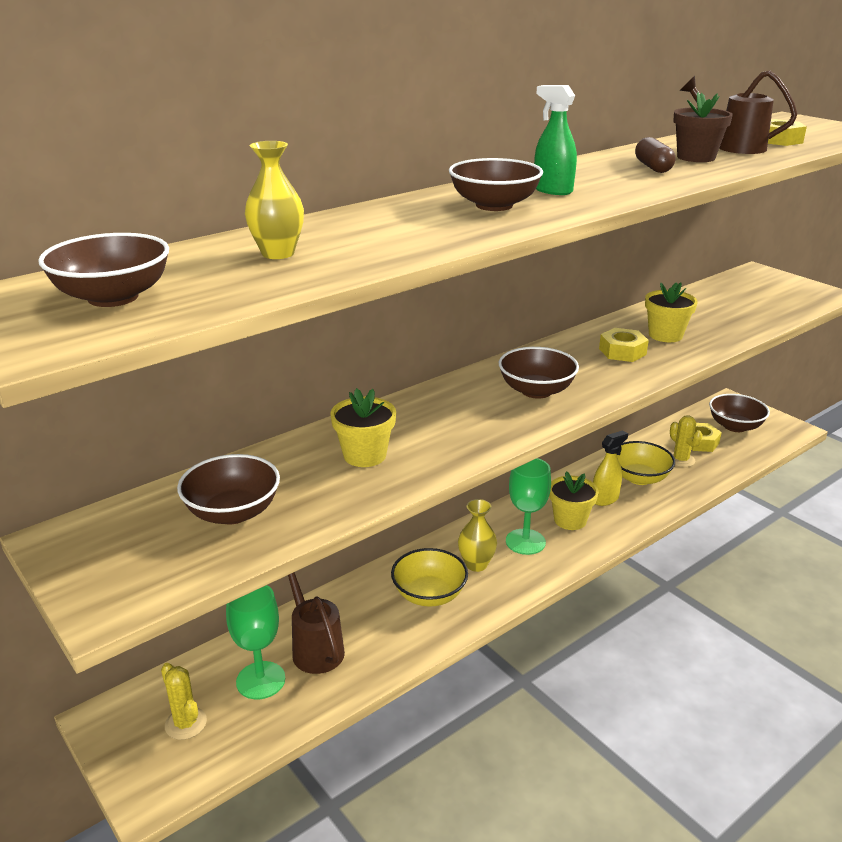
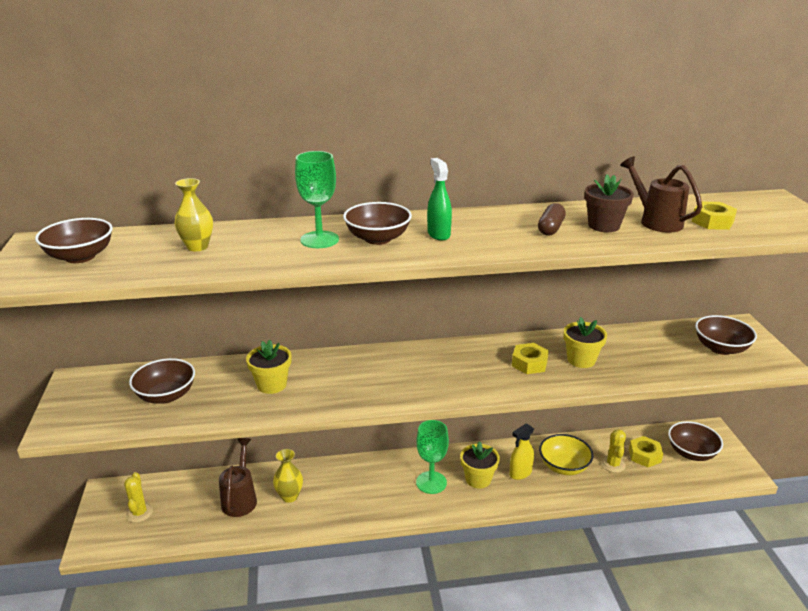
camera: 30 degrees right, 0 degrees up
(260, 680) = (196, 505): green goblet -> green goblet (319, 240)
(429, 595) = (335, 493): yellow bowl -> none
(476, 564) = (383, 485): yellow vase -> yellow vase (289, 496)
(536, 391) = (429, 375): brown bowl -> brown bowl (720, 348)
(605, 499) = (520, 473): yellow spray bottle -> yellow spray bottle turned 150 degrees clockwise

